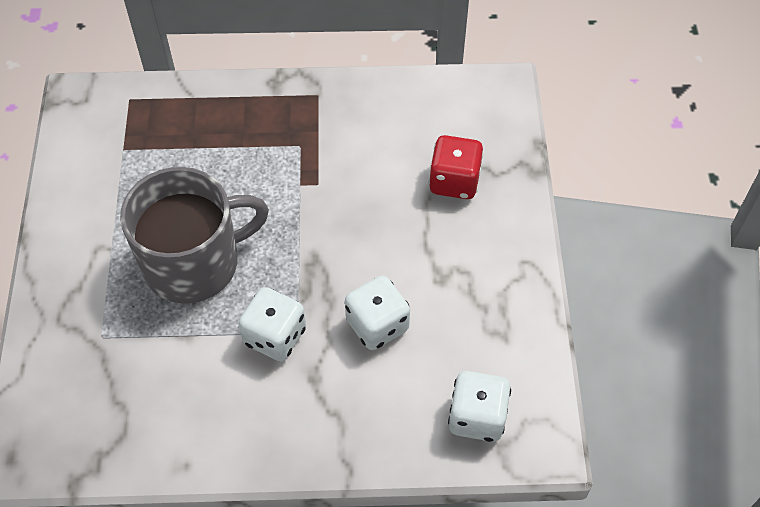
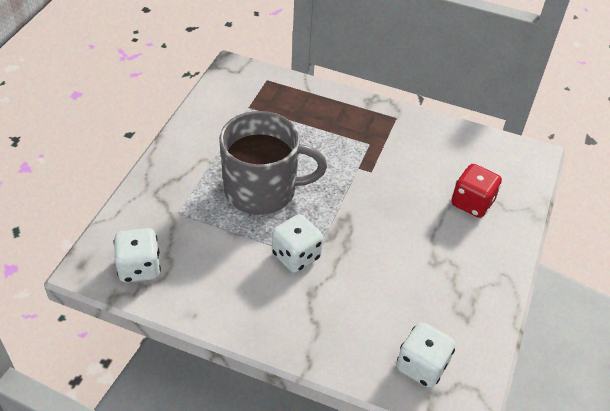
camera: 20 degrees right, 10 degrees down
(377, 325) = (373, 276): white dice -> white dice (139, 268)

